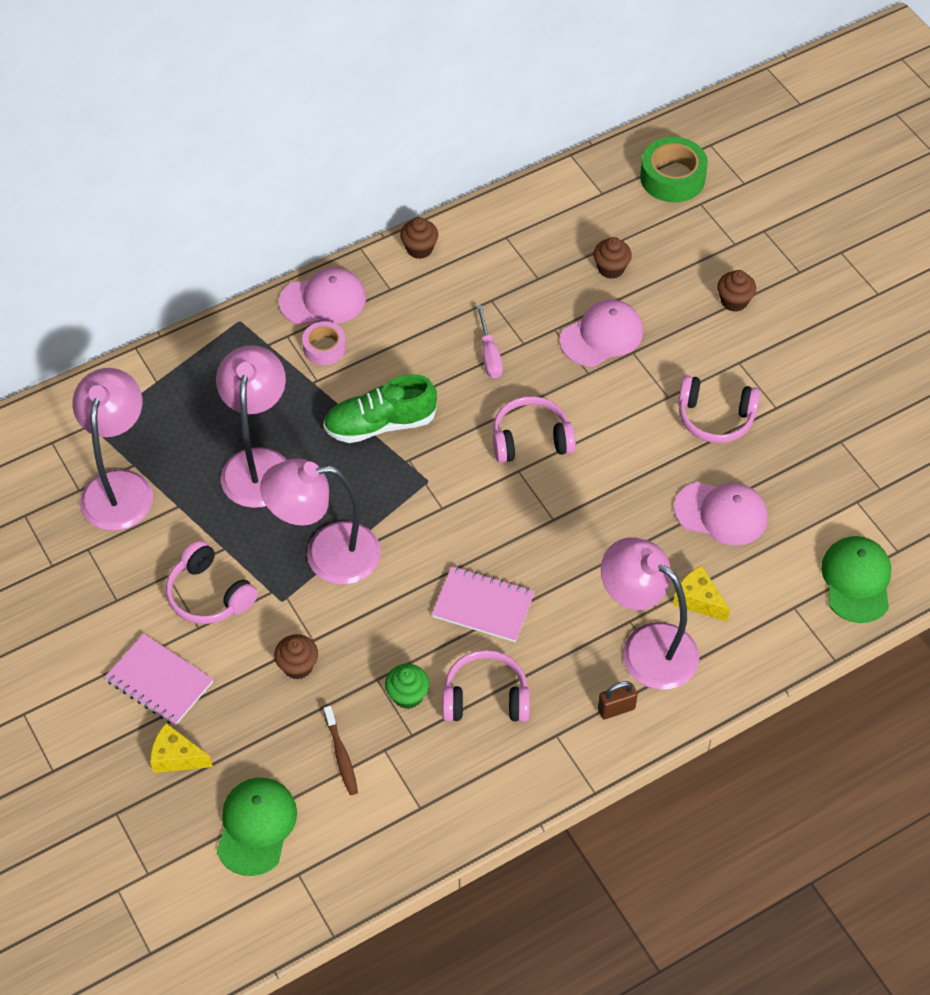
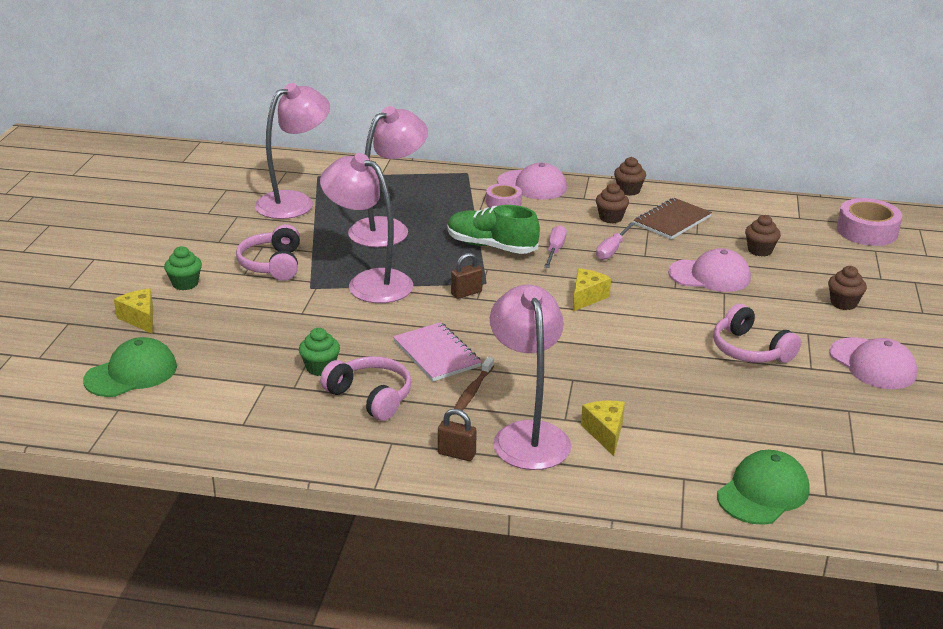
camera: 40 degrees right, 25 degrees down
(159, 681) = (185, 284): pink notebook -> green cupcake
(298, 666) = (274, 319): brown cupcake -> brown cupcake (610, 218)
(341, 755) = (234, 371): brown toothbrush -> brown toothbrush (473, 391)
(426, 507) = (466, 293): none -> brown padlock
(441, 390) = (555, 250): none -> pink screwdriver
(500, 272) = (672, 221): none -> brown notebook
(531, 439) = (587, 297): pink headphones -> yellow cheese
(672, 177) = (867, 231): green tape -> pink tape
(721, 513) = (688, 399): pink cap -> pink cap (872, 364)

